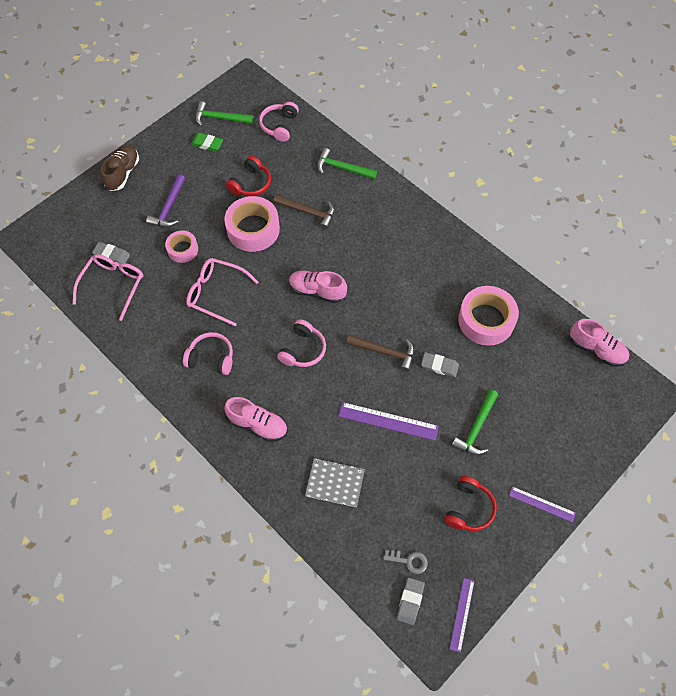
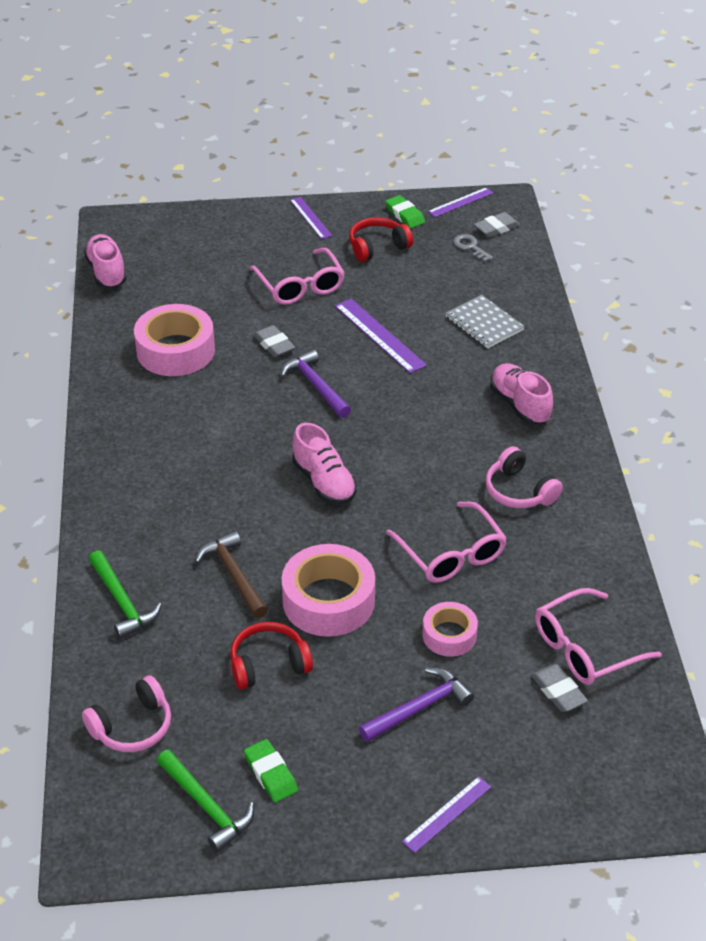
camera: 140 degrees left, 20 degrees down
(123, 173) = (447, 814): brown shoe -> purple ruler
(303, 349) = (403, 438): pink headphones -> none
(385, 352) = (316, 385): brown hammer -> purple hammer
(476, 428) = (300, 286): green hammer -> pink glasses
(485, 562) = (405, 215): none -> green eraser

